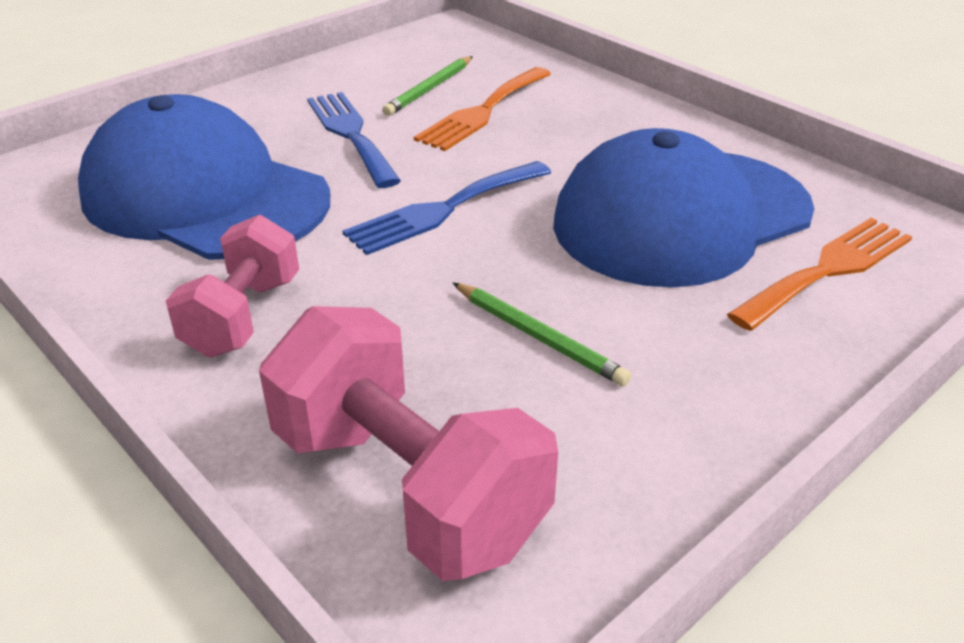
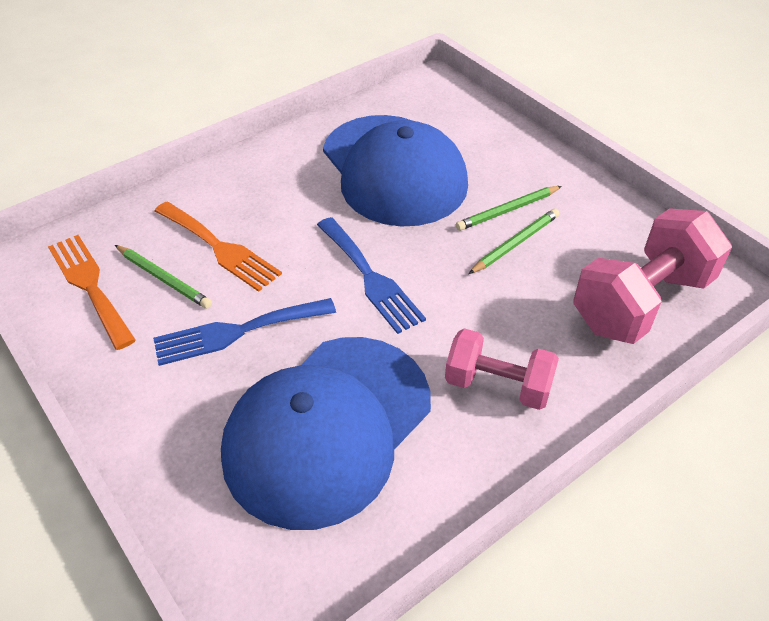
camera: 85 degrees left, 10 degrees up
(621, 329) = (507, 210): none -> green pencil
(828, 270) = (453, 128): orange fork -> orange fork (90, 286)

